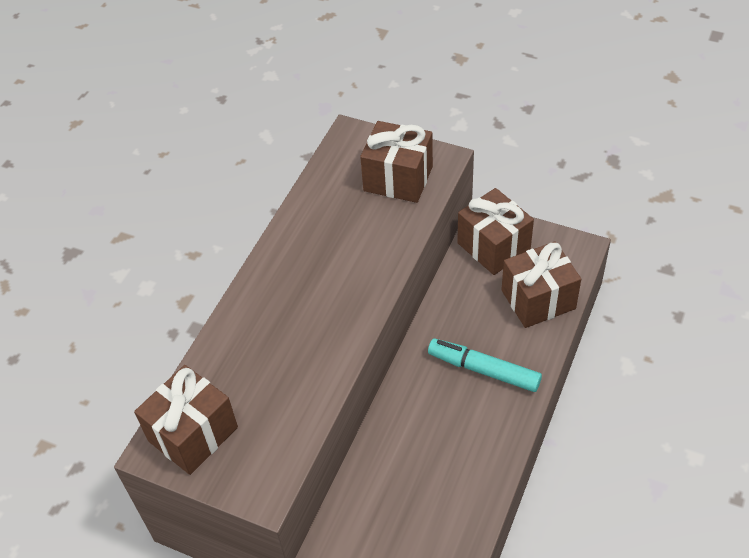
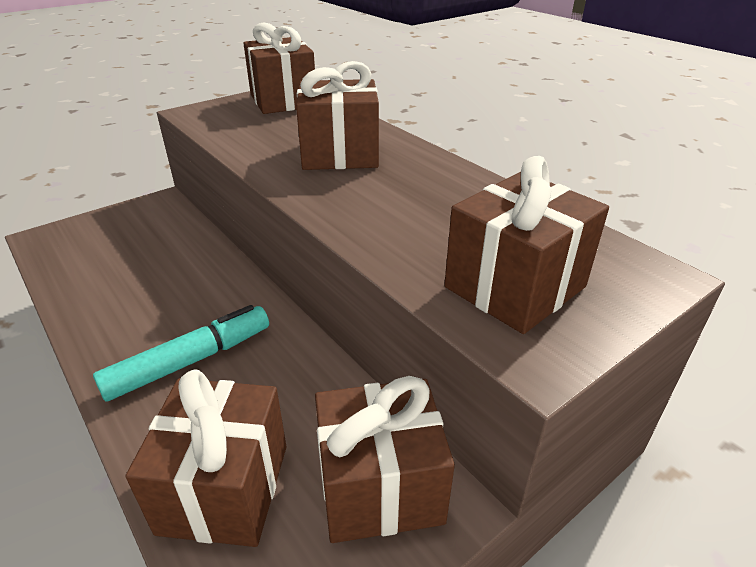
camera: 115 degrees right, 15 degrees down
(292, 321) = (340, 154): none -> brown gift

